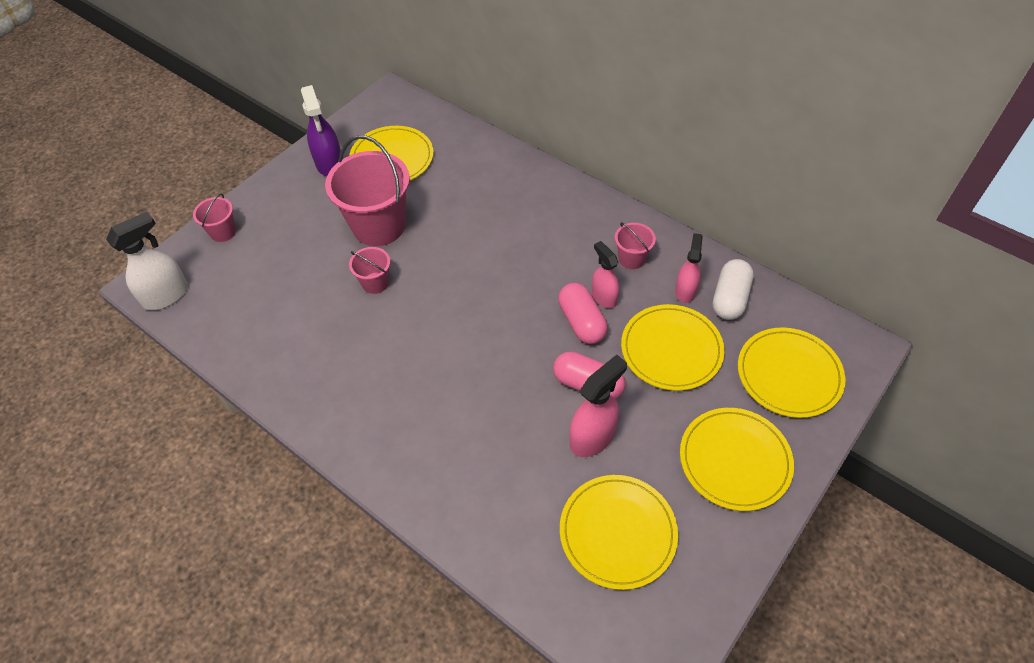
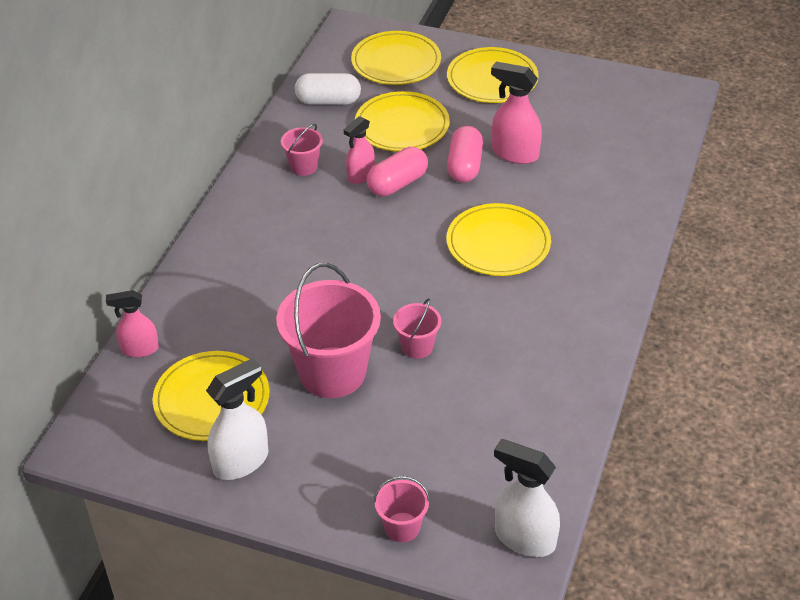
camera: 110 degrees left, 10 degrees down
(329, 164) = (241, 461): purple spray bottle -> white spray bottle
(617, 532) = (589, 125): yellow plate -> yellow plate (498, 243)
(685, 291) = (330, 127): pink spray bottle -> pink spray bottle (139, 349)

